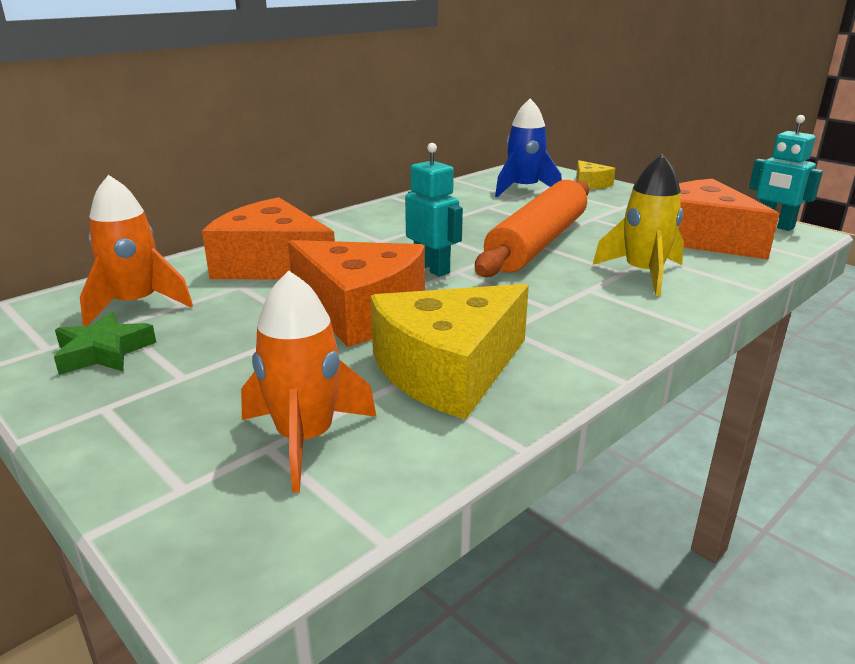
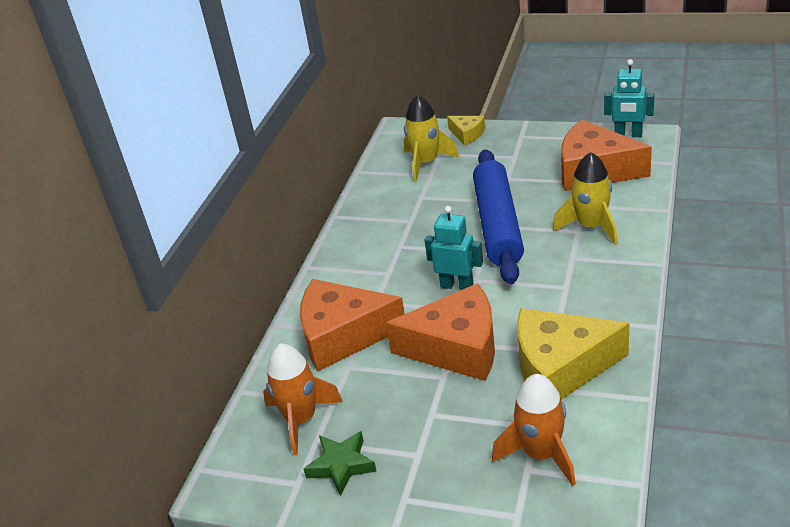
camera: 25 degrees left, 10 degrees up
(448, 370) = (560, 367): yellow cheese -> yellow cheese turned 60 degrees clockwise
(524, 189) = (426, 163): blue rocket -> yellow rocket
(537, 243) = (497, 225): orange rolling pin -> blue rolling pin

